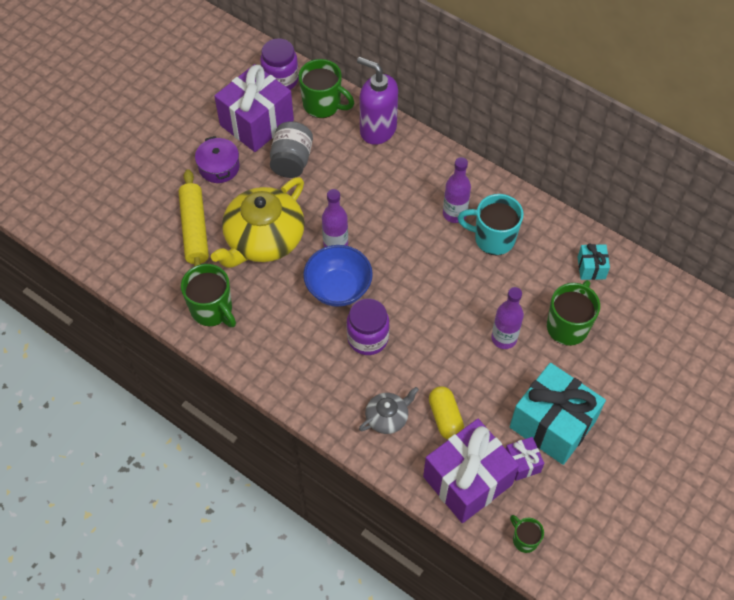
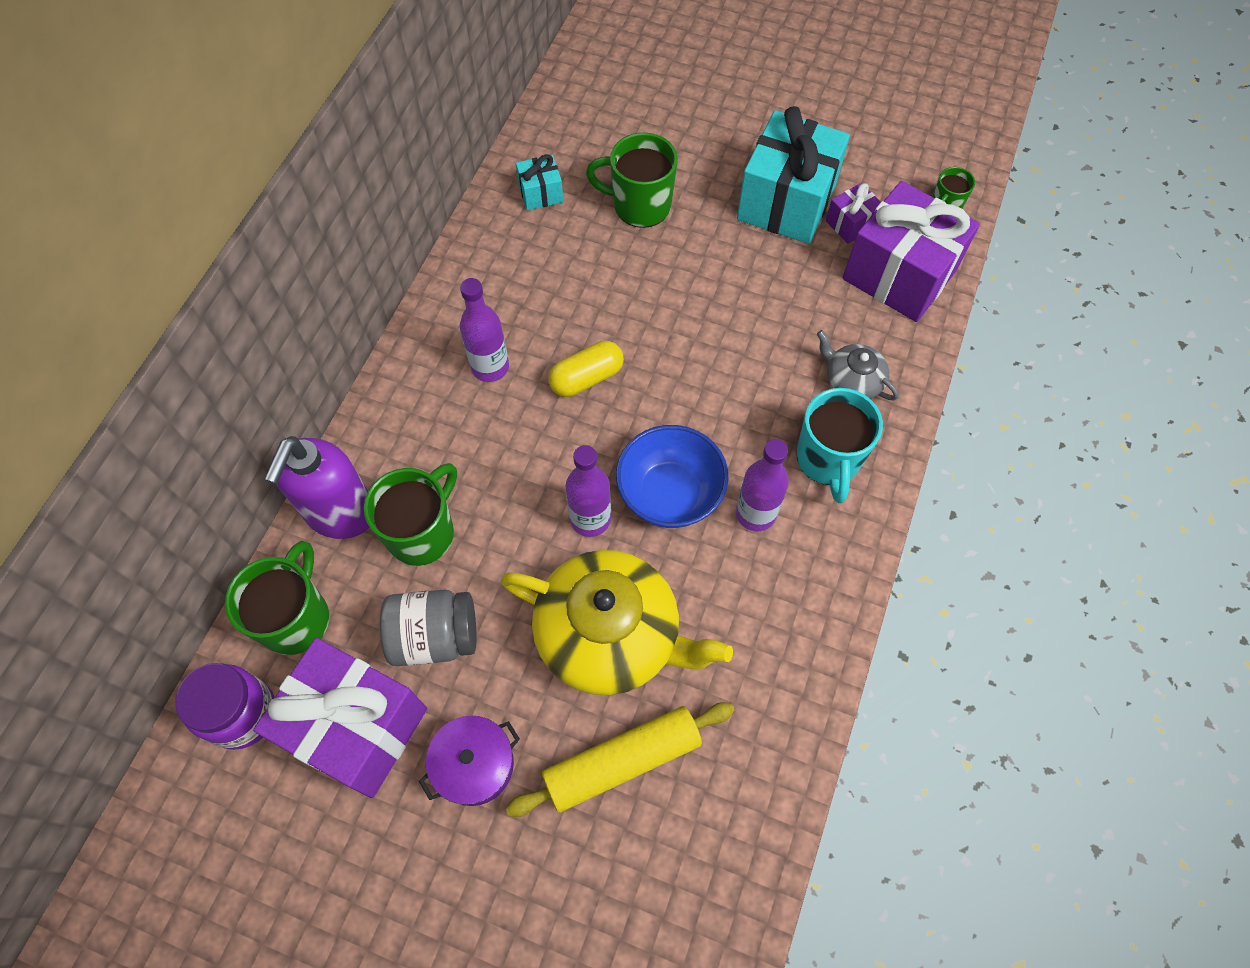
camera: 105 degrees left, 5 degrees up
(212, 310) = (771, 674): green mug -> green mug (422, 532)
(368, 338) = (740, 433): purple jar -> none
(445, 418) = (825, 314): yellow capsule -> yellow capsule (586, 378)
(493, 238) = (522, 311): turquoise mug -> turquoise mug (828, 460)
(504, 338) = (682, 271): purple bottle -> purple bottle (755, 513)

